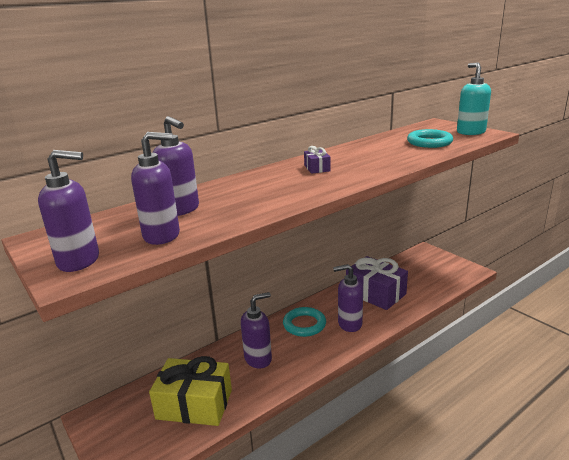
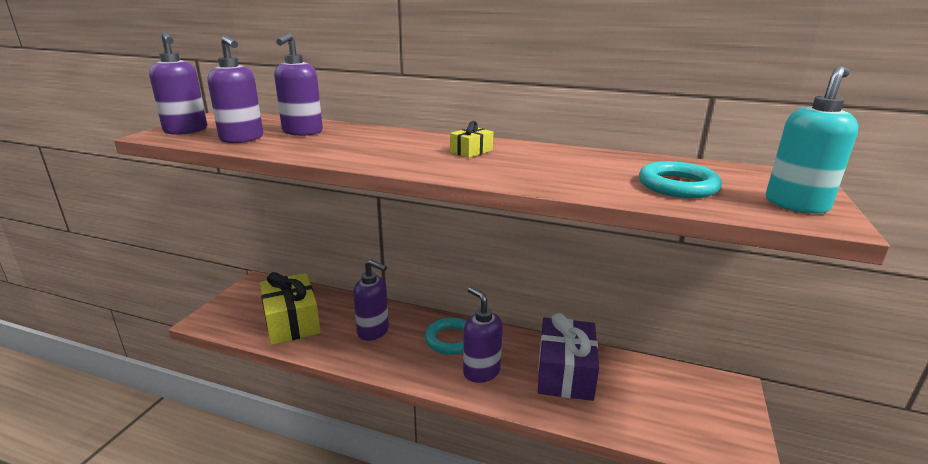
camera: 55 degrees right, 0 degrees up
(317, 168) = (471, 151): purple gift -> yellow gift

